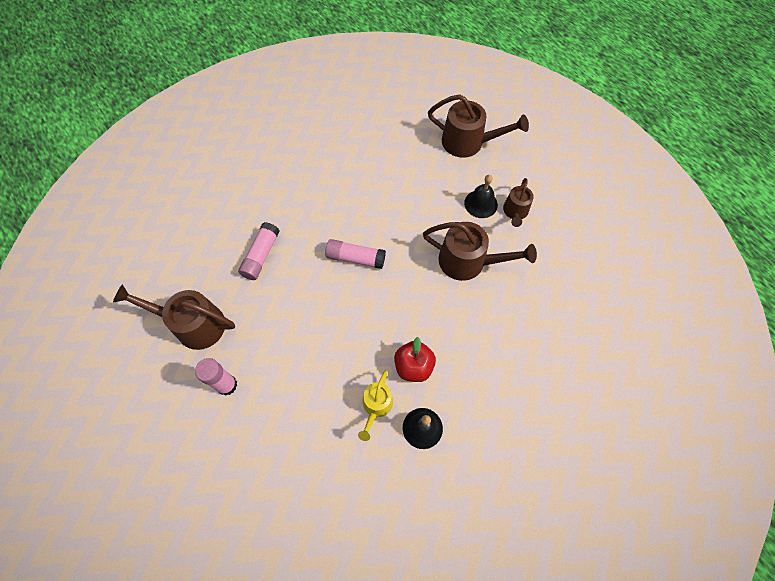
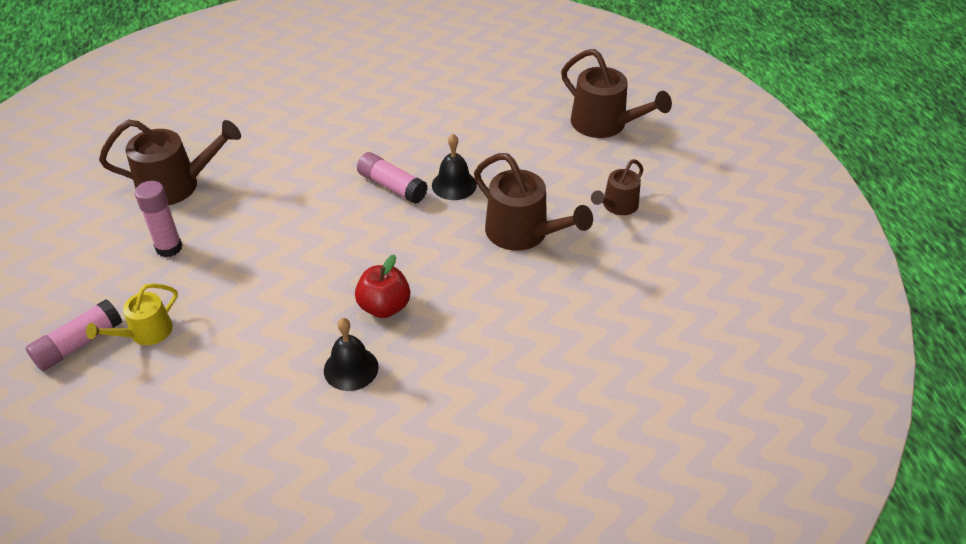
camera: 25 degrees right, 20 degrees down
(193, 324) = (176, 185): brown watering can -> brown watering can turned 135 degrees clockwise
(261, 255) = (290, 151): pink glue stick -> pink glue stick (78, 344)
(376, 406) = (313, 327): yellow watering can -> yellow watering can (146, 333)
(480, 204) = (579, 185): black bell -> black bell (454, 185)

